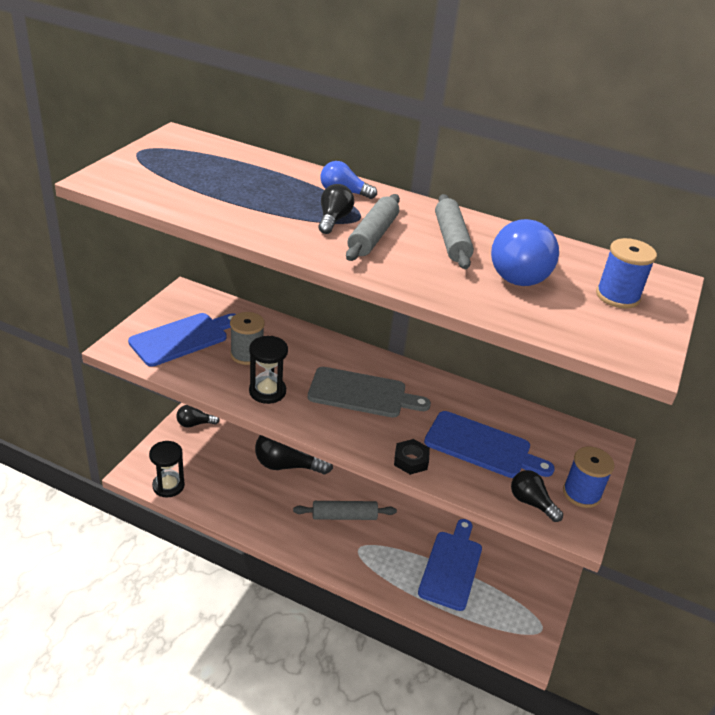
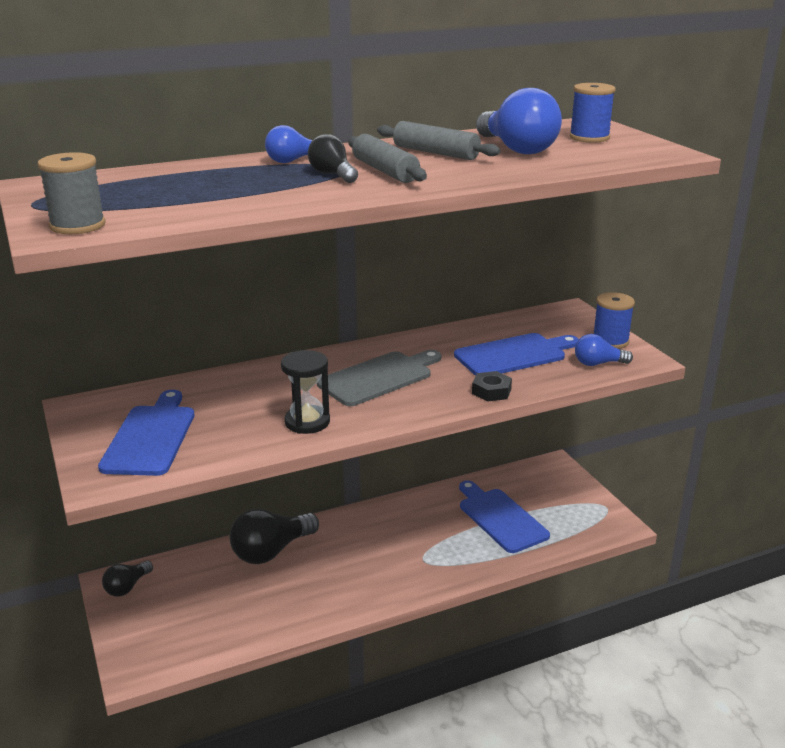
camera: 45 degrees left, 10 degrees down
(168, 486) = (187, 651): black hourglass -> none
(247, 354) = (236, 411): grey spool -> grey spool (77, 225)
(344, 516) = (377, 548): grey rolling pin -> none
(531, 503) = (598, 363): black light bulb -> blue light bulb

